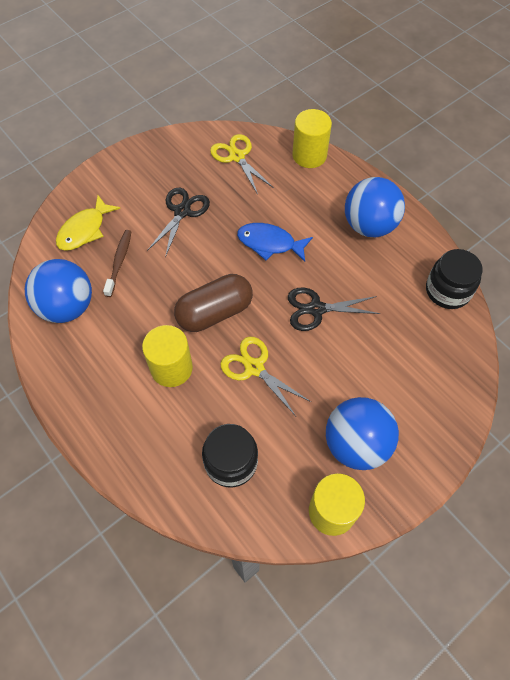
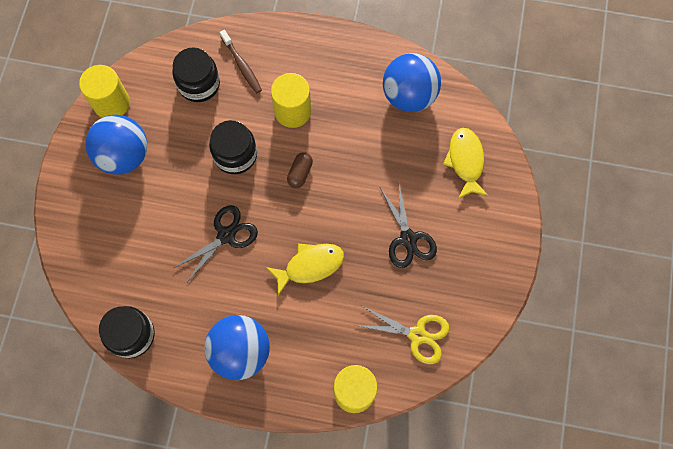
camera: 140 degrees right, 10 degrees up
(119, 262) = (410, 157): brown toothbrush -> brown toothbrush (242, 65)
(214, 312) = (300, 173): brown capsule -> brown capsule, size x0.50
(254, 367) = (235, 155): yellow scissors -> black jar
(270, 243) = (310, 266): blue fish -> yellow fish

